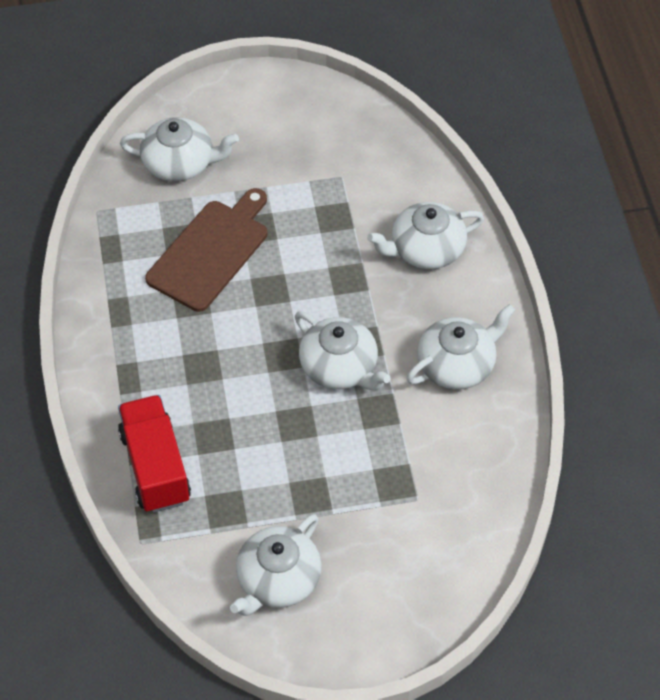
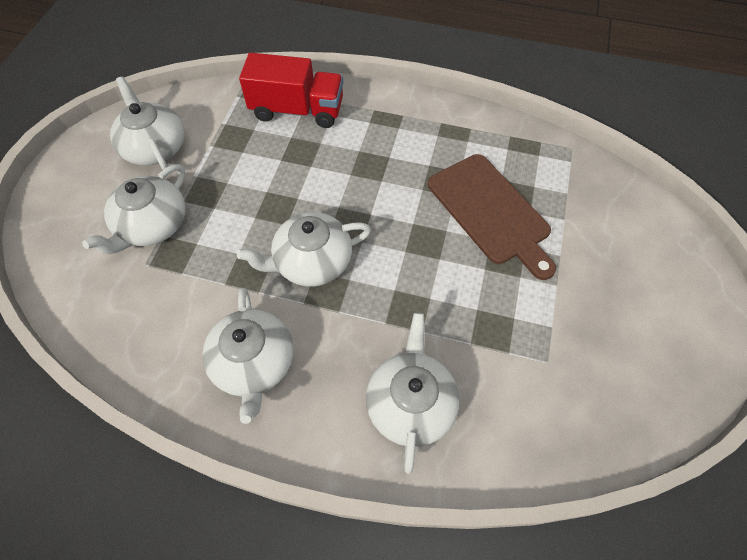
camera: 115 degrees right, 5 degrees up
(180, 163) = (611, 224): white teapot -> white teapot (152, 225)

